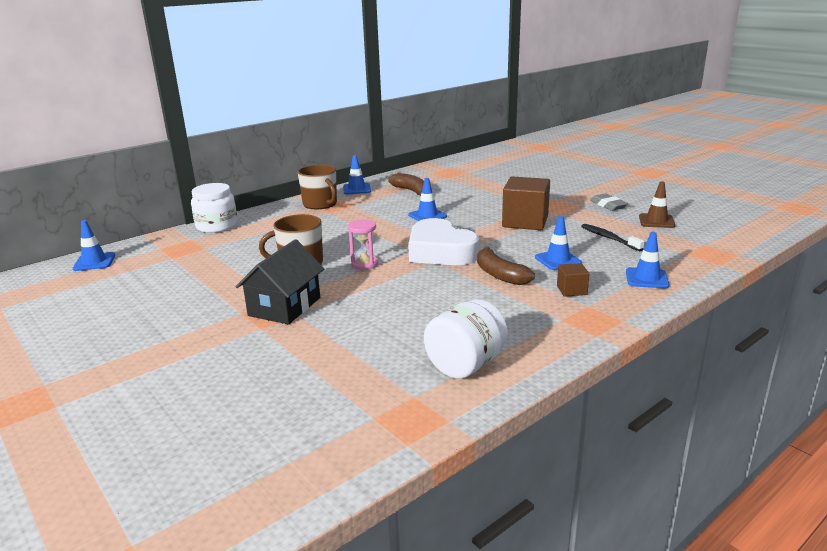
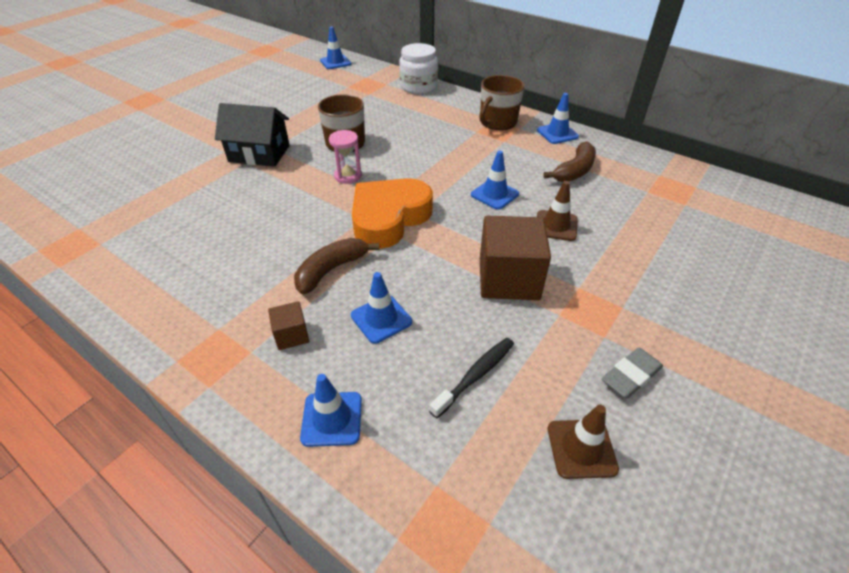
camera: 75 degrees right, 20 degrees up
(440, 251) = (389, 218): white heart -> orange heart
(465, 365) = (140, 266): white jar -> none
(474, 204) = (556, 226): none -> brown traffic cone

